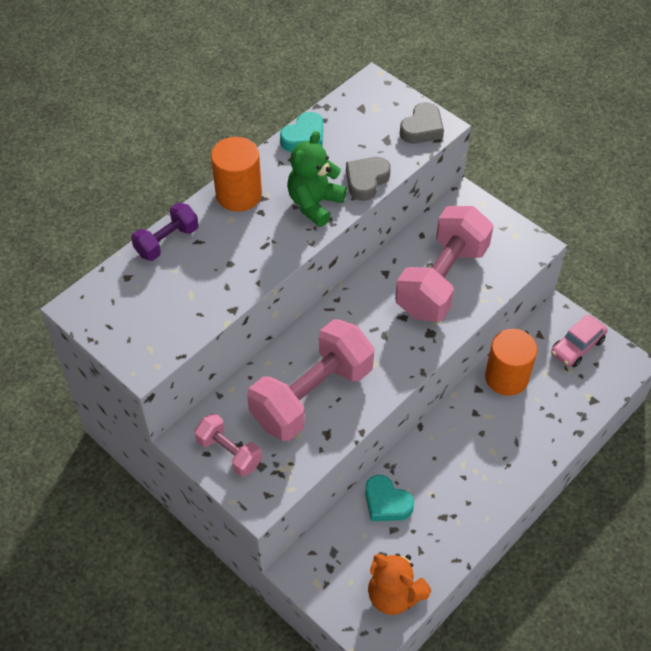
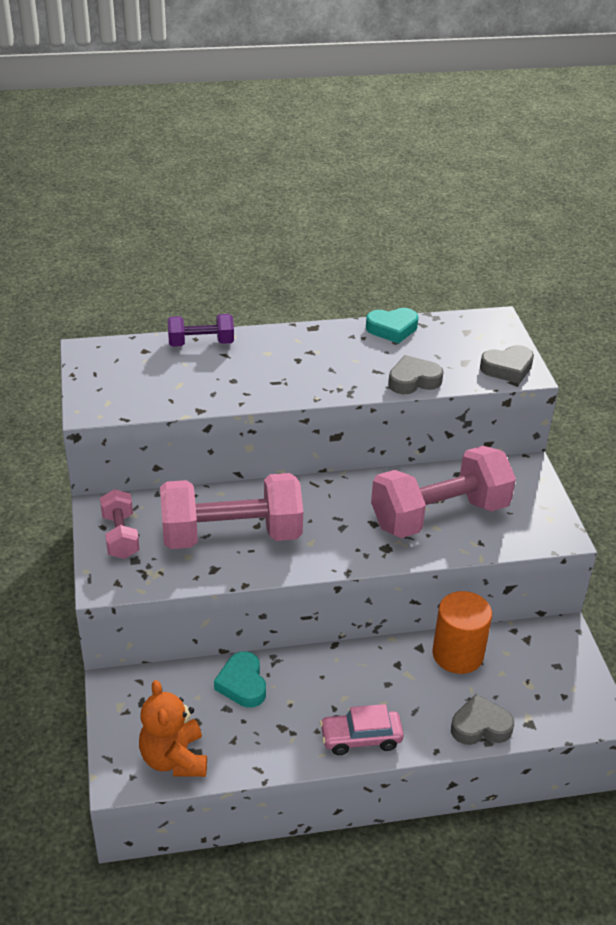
camera: 35 degrees right, 15 degrees down
(238, 194) = (293, 340): orange cylinder -> none
(314, 203) = (349, 375): green teddy bear -> none
(565, 424) = (480, 726): none -> grey heart
(577, 346) = (557, 670): pink car -> pink car (361, 738)

